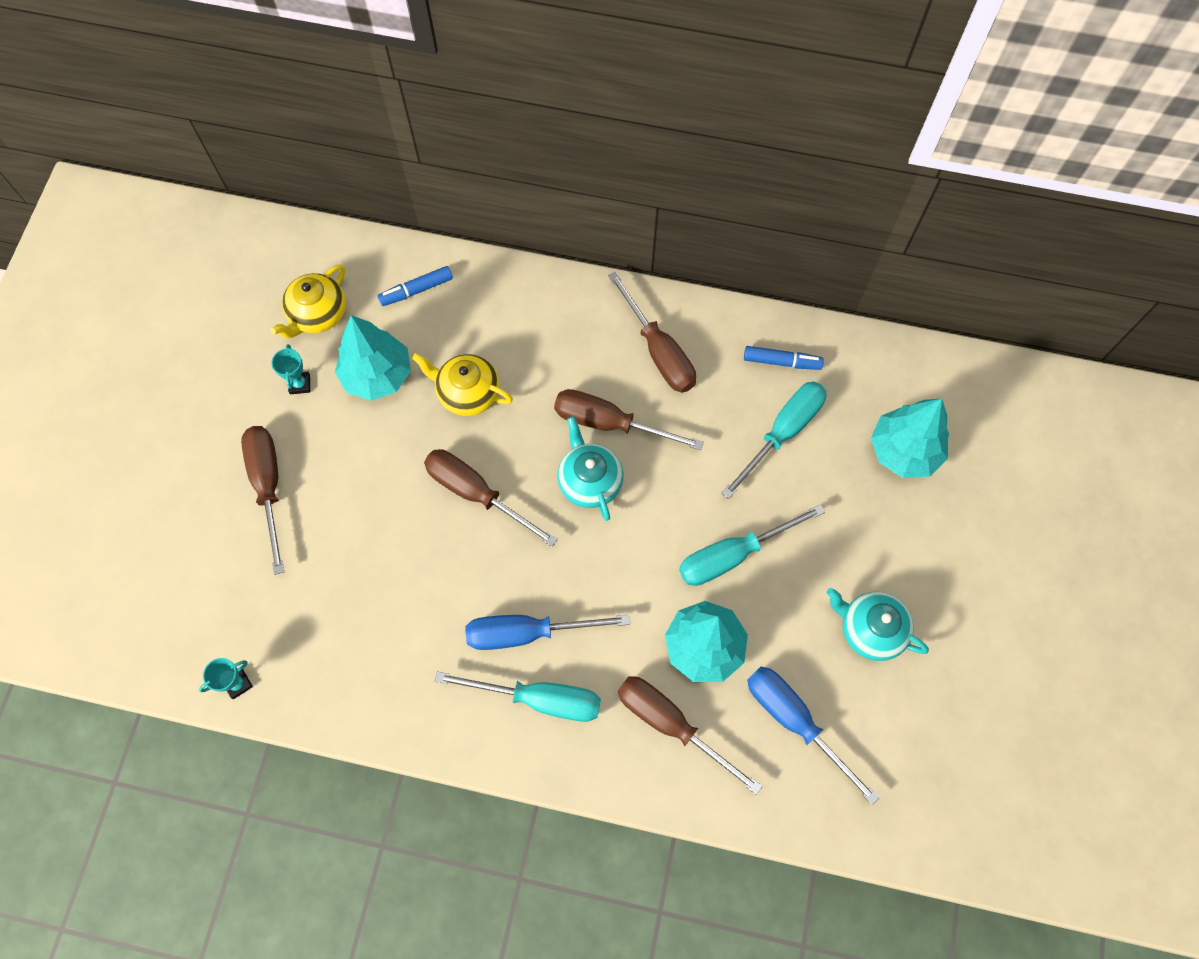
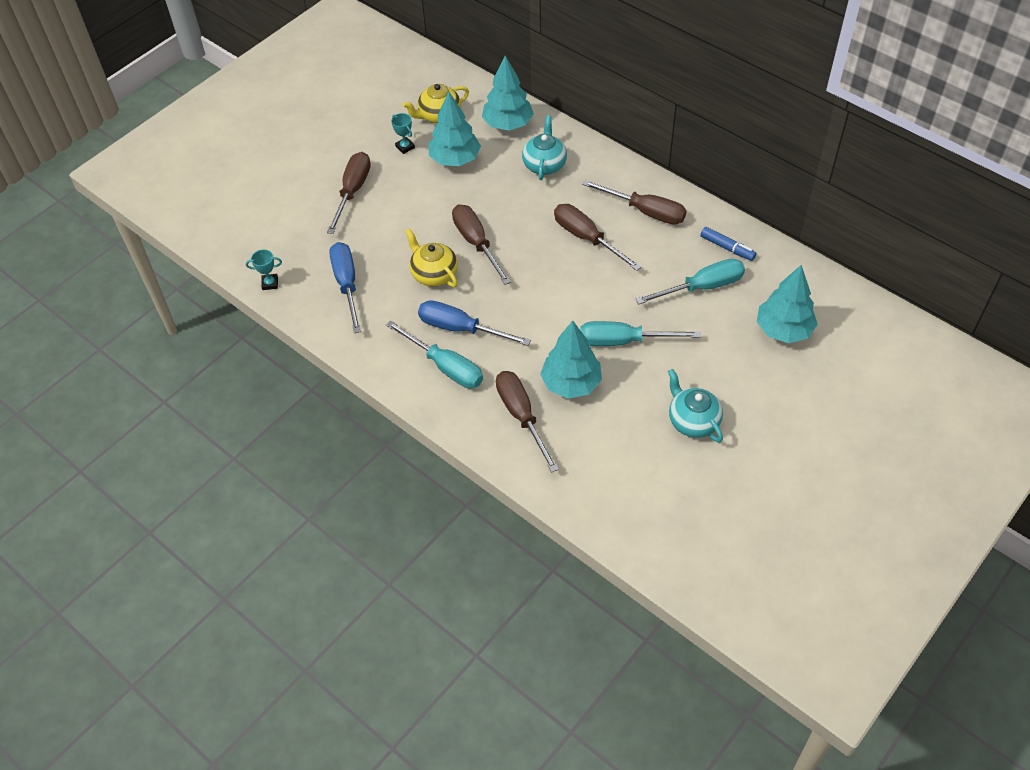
camera: 30 degrees right, 15 degrees down
(300, 384) = (405, 147): turquoise trophy -> turquoise trophy turned 60 degrees counterclockwise
(416, 290) = (508, 124): blue marker -> turquoise tree
(467, 393) = (505, 189): yellow teapot -> yellow teapot (434, 274)
(589, 481) = (553, 264): turquoise teapot -> turquoise teapot (544, 164)
(658, 351) = (645, 211): brown screwdriver -> brown screwdriver turned 60 degrees counterclockwise
(794, 721) = (606, 450): blue screwdriver -> blue screwdriver (347, 284)

